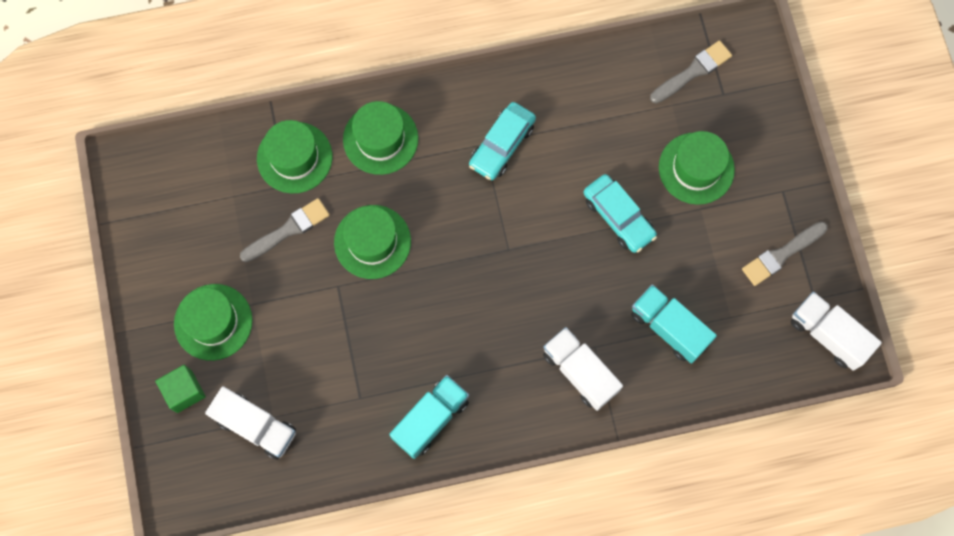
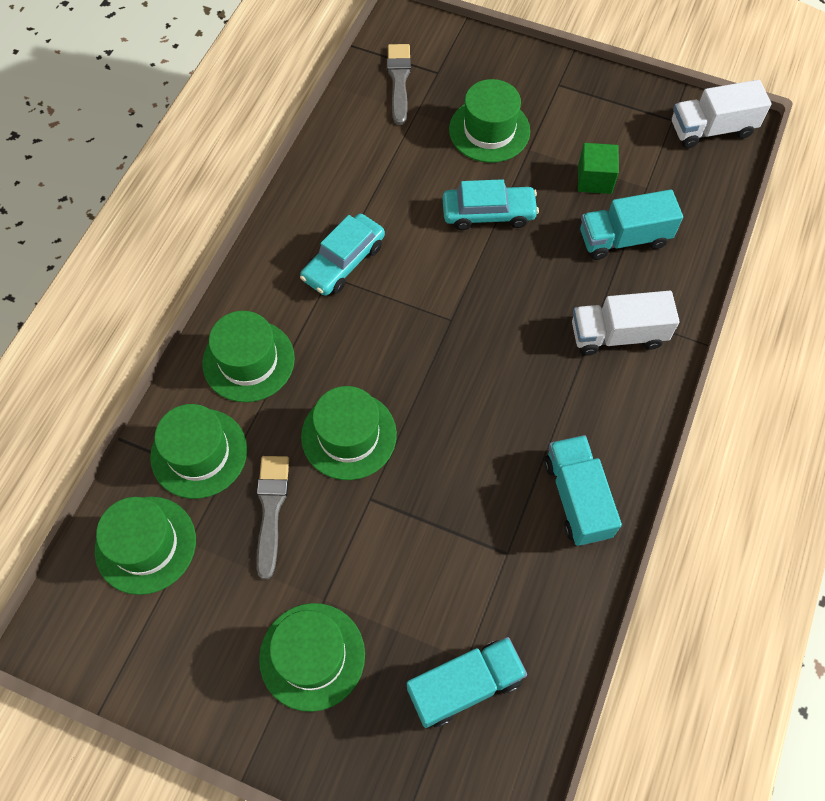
camera: 55 degrees left, 10 degrees down
(184, 391) = (368, 743): green cube -> green cube (594, 179)
(214, 172) = (145, 545): none -> green hat
(256, 426) = (465, 685): white truck -> turquoise truck
(502, 145) = (343, 262): turquoise car -> turquoise car turned 60 degrees clockwise
(781, 255) = (615, 118): grey brush -> none

